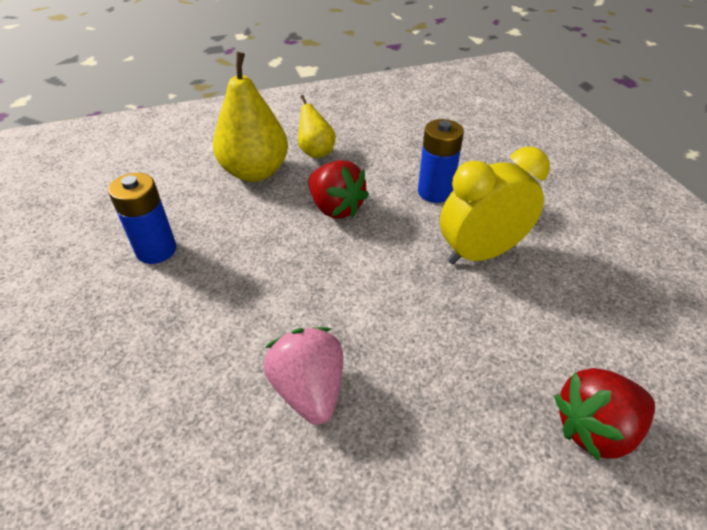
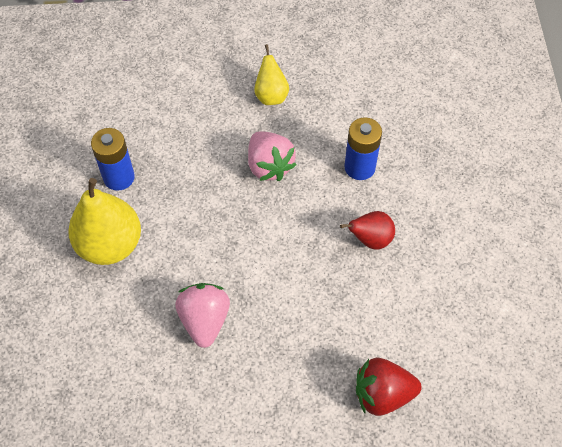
camera: 15 degrees right, 15 degrees up
(255, 172) = (212, 109): yellow pear -> yellow pear (110, 244)
(336, 208) = (269, 166): red strawberry -> pink strawberry
(480, 253) = (370, 239): yellow clock -> red pear

